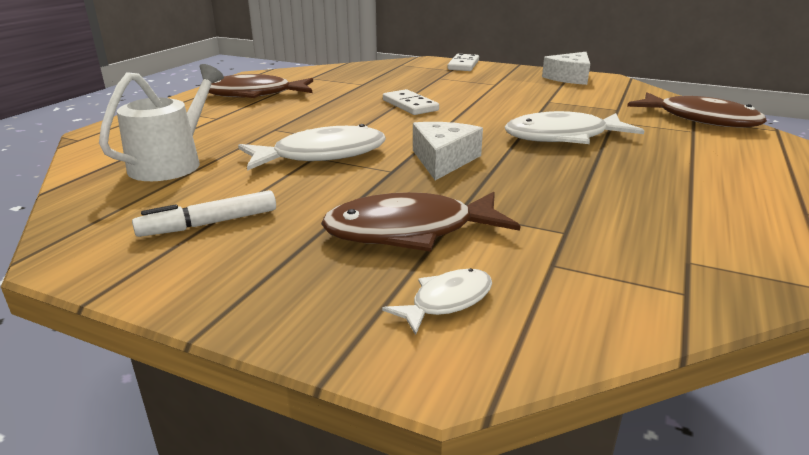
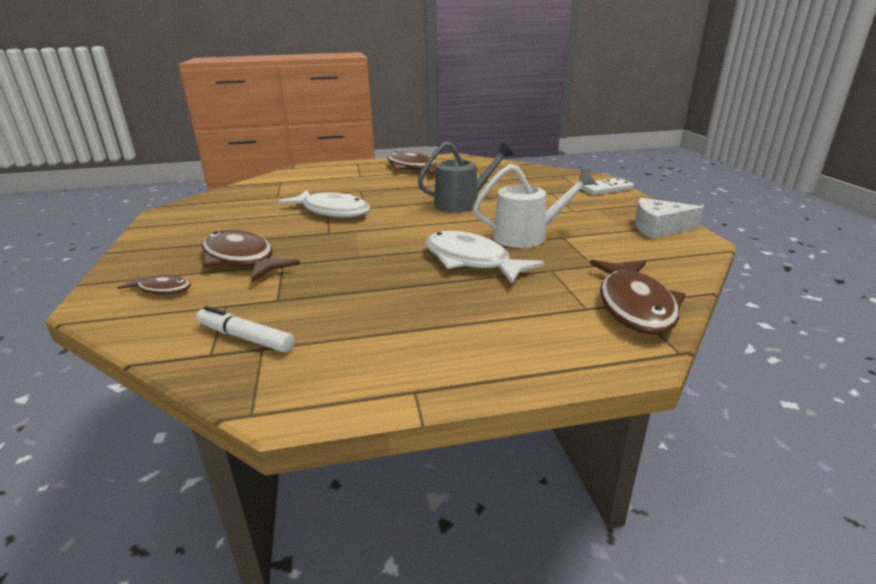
camera: 55 degrees right, 0 degrees up
(173, 163) = (283, 190): white watering can -> white watering can (528, 236)
(209, 223) = (216, 220): white marker -> white marker (245, 338)
(410, 105) = (463, 203): white domino -> grey watering can
(443, 160) = (364, 239): white cheese -> none
(447, 301) = (162, 289): white fish -> brown fish

